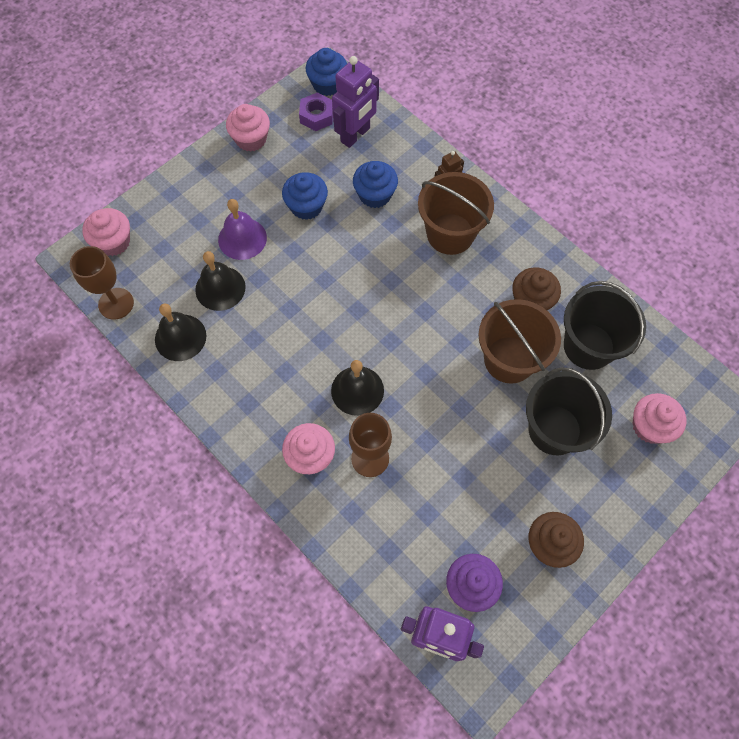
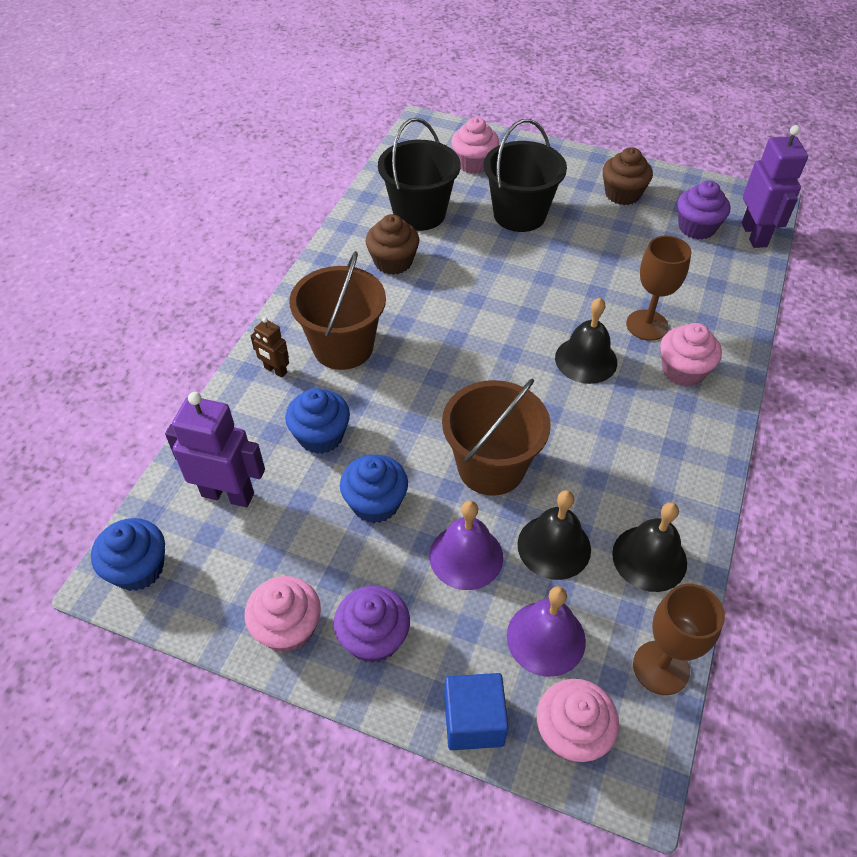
camera: 115 degrees left, 15 degrees down
(149, 201) = (473, 721): none -> blue cube
(169, 255) = (546, 638): none -> purple bell
(221, 175) = (374, 638): none -> purple cupcake
(316, 116) = (209, 557): purple nut -> none
(509, 359) = (470, 260): brown bucket -> brown bucket (491, 467)

